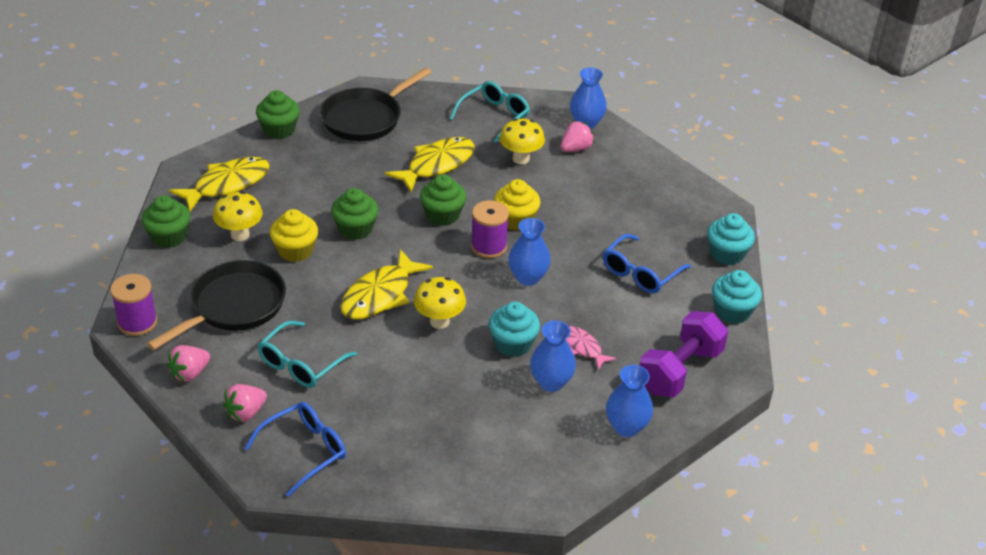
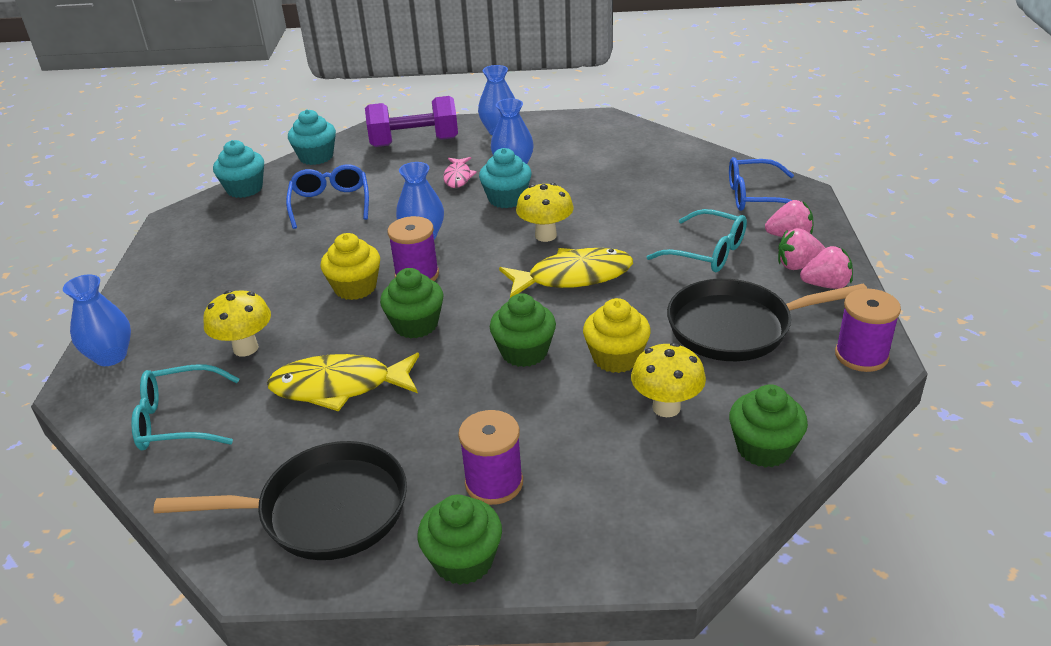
camera: 135 degrees left, 5 degrees down
(227, 184) = (625, 494): yellow fish -> none
(298, 161) = (494, 483): none -> purple spool
(301, 364) = (707, 252): turquoise glasses -> turquoise glasses turned 45 degrees clockwise
(575, 149) = (177, 332): pink strawberry -> pink strawberry (798, 266)
(640, 273) = (330, 203): blue glasses -> blue glasses turned 90 degrees counterclockwise

